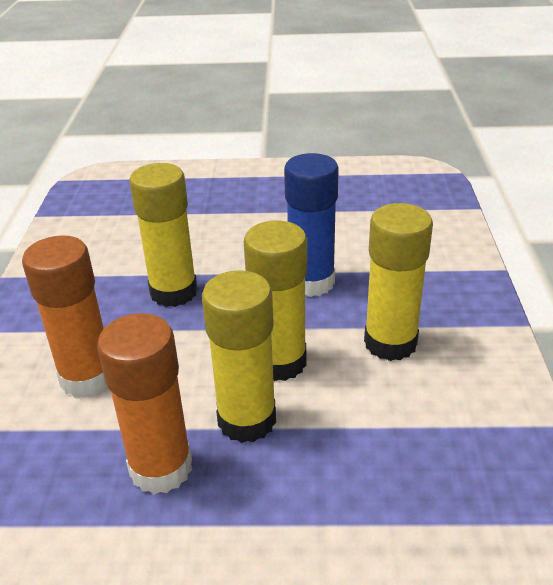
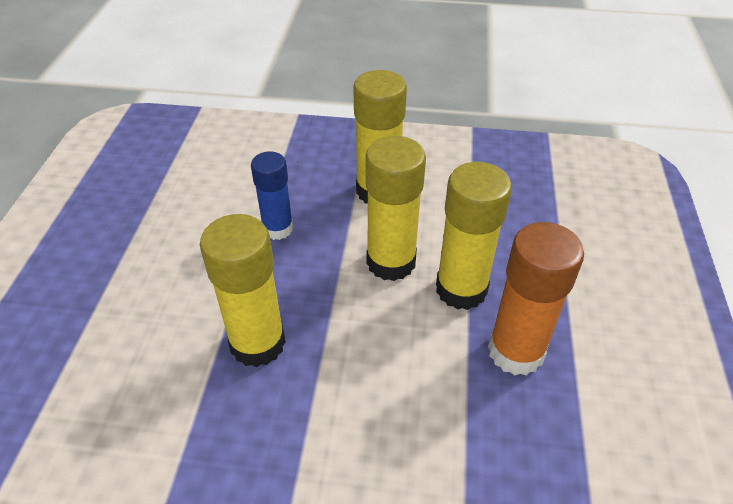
camera: 85 degrees left, 10 degrees up
(87, 377) = (391, 422): orange glue stick -> none
(311, 282) = (278, 229): blue glue stick -> blue glue stick, size x0.66

